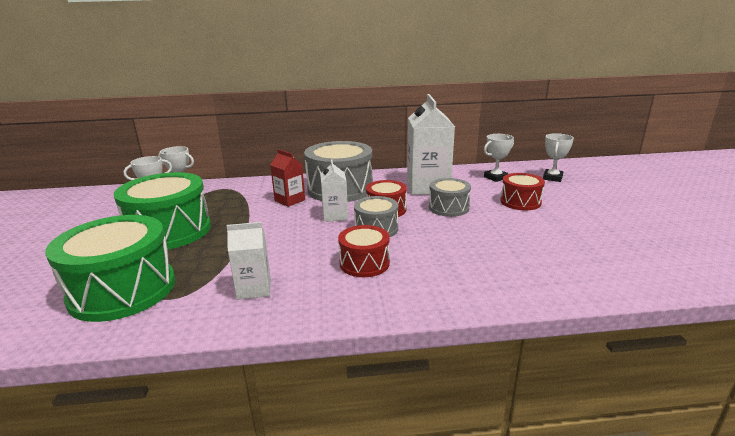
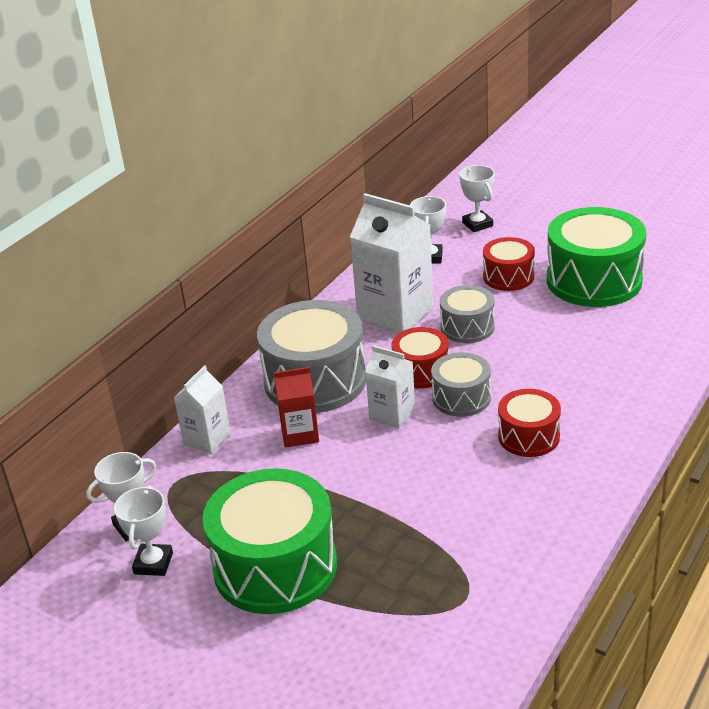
camera: 50 degrees left, 10 degrees up
(123, 290) = (408, 634): green drum -> green drum (594, 280)
(254, 289) = (506, 529): white carton -> white carton (207, 439)

